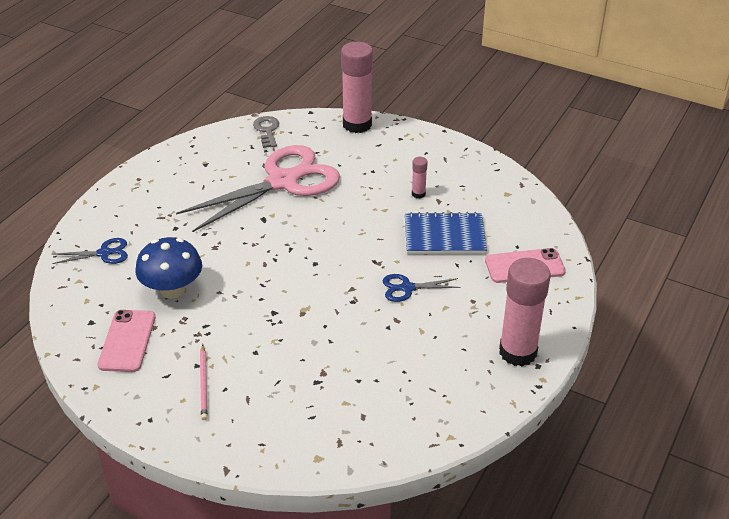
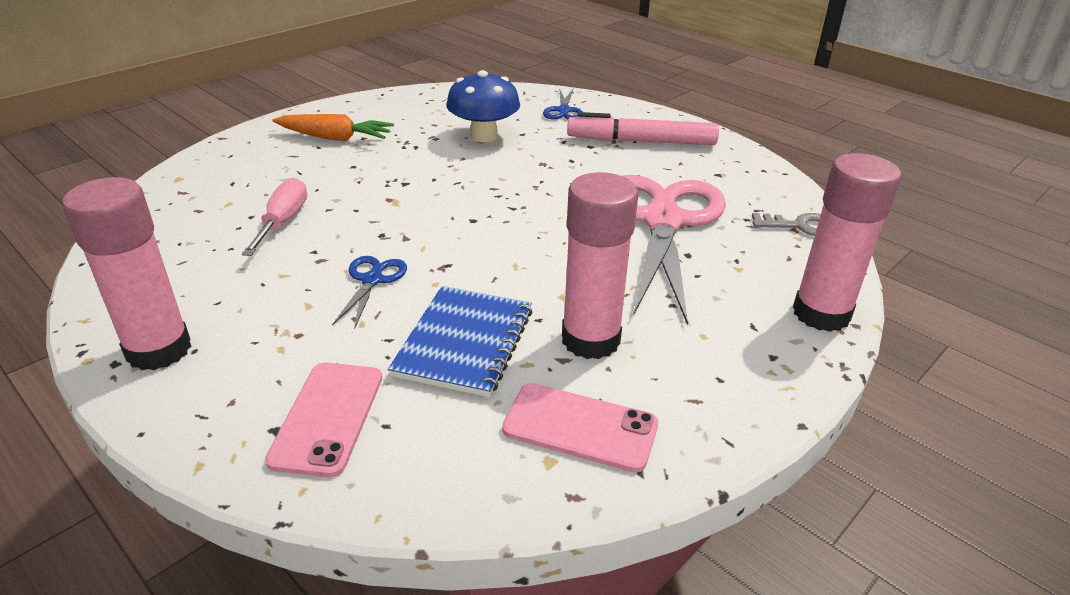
camera: 105 degrees right, 5 degrees down
(127, 341) = (425, 112): pink phone -> pink phone (580, 427)
(159, 203) = (641, 141): none -> pink marker
(203, 384) = (335, 138): pink pencil -> orange carrot
(282, 182) = (662, 221): pink scissors -> pink scissors turned 150 degrees counterclockwise
(358, 358) = (283, 221): none -> pink screwdriver
(418, 194) = (590, 340): pink glue stick -> pink glue stick, size x2.26

